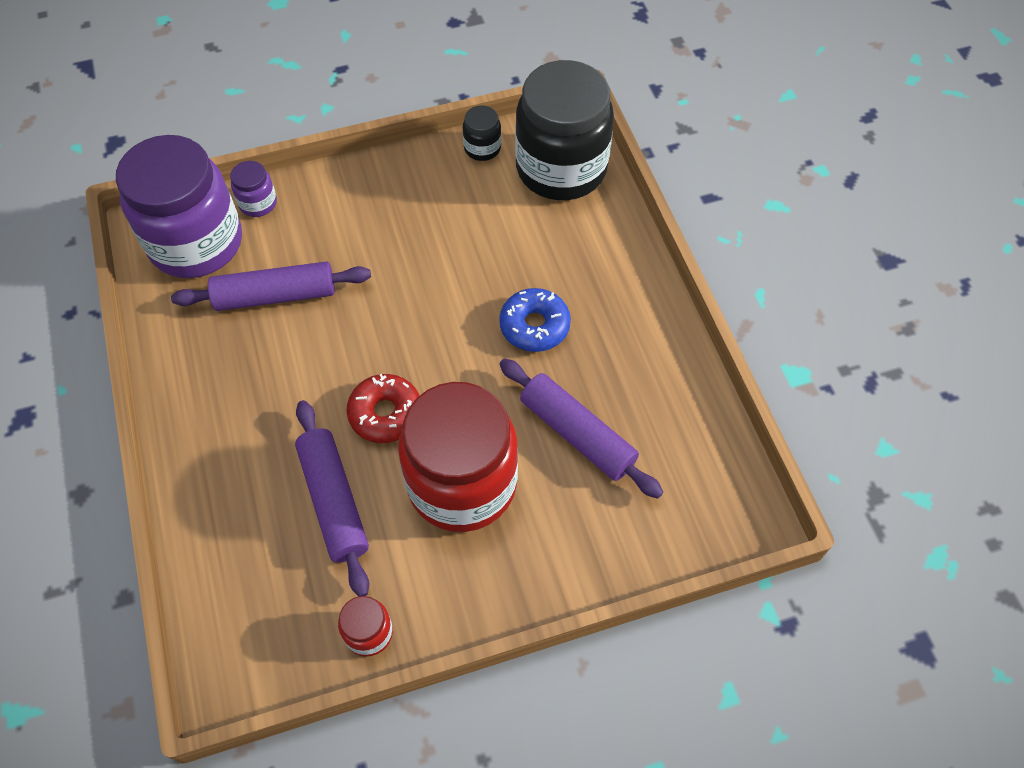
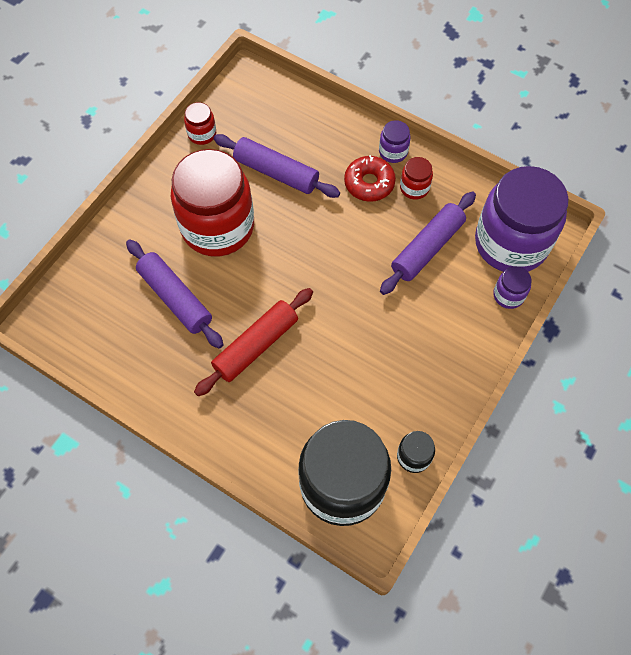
camera: 140 degrees right, 5 degrees up
(184, 423) = (393, 152): none -> purple jar
(213, 364) = (414, 188): none -> red jar
(385, 413) = (294, 231): red donut -> red donut (369, 183)
(534, 326) = (256, 345): blue donut -> red rolling pin
(577, 434) = (175, 298): purple rolling pin -> purple rolling pin turned 45 degrees clockwise

